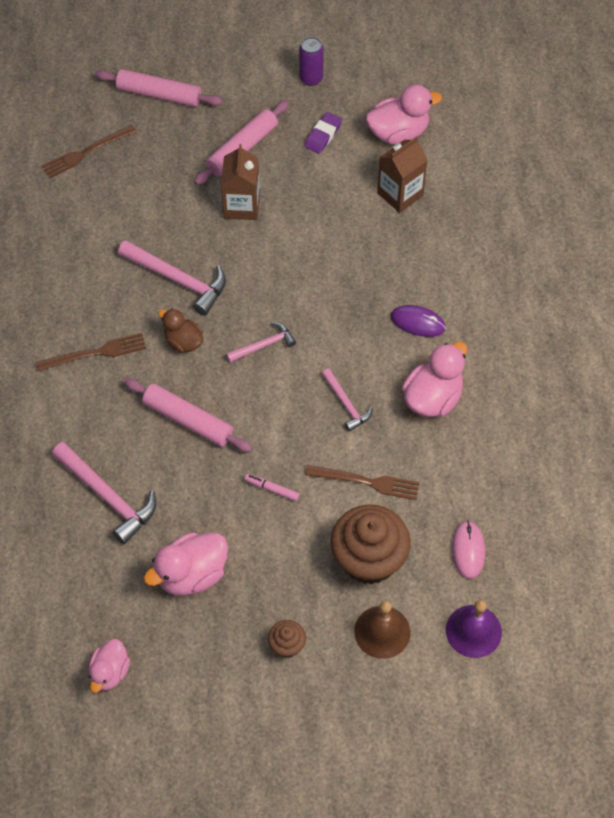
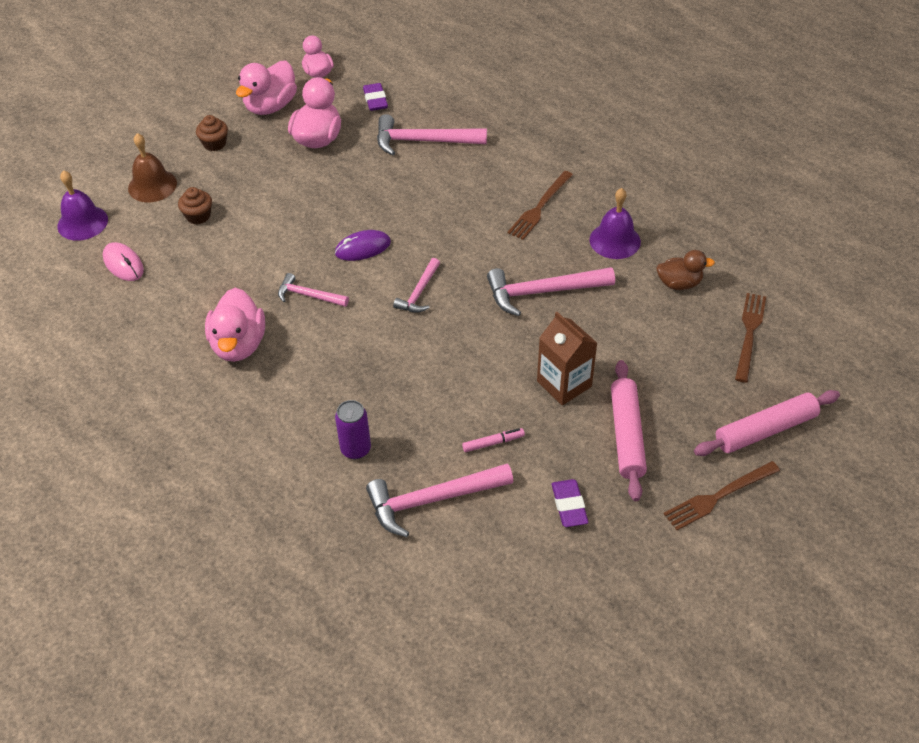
camera: 140 degrees right, 10 degrees down
(79, 282) = (615, 240): none -> purple bell
(95, 585) = (375, 100): none -> purple eraser
(183, 342) = (485, 254): brown duck -> brown duck (679, 283)
(188, 420) = (420, 212): pink rolling pin -> none
(272, 489) = (312, 211): pink marker -> pink marker (493, 443)
(311, 78) = (651, 561): purple can -> purple can (355, 449)
(366, 482) = (242, 257): brown fork -> brown fork (718, 496)
(368, 559) = (198, 216): brown cupcake -> brown cupcake, size x0.47
(398, 133) = (498, 566): pink duck -> pink duck (270, 106)
(400, 194) = (432, 500): brown carton -> pink hammer
(418, 322) = (305, 394): purple mouse -> purple mouse (363, 248)

